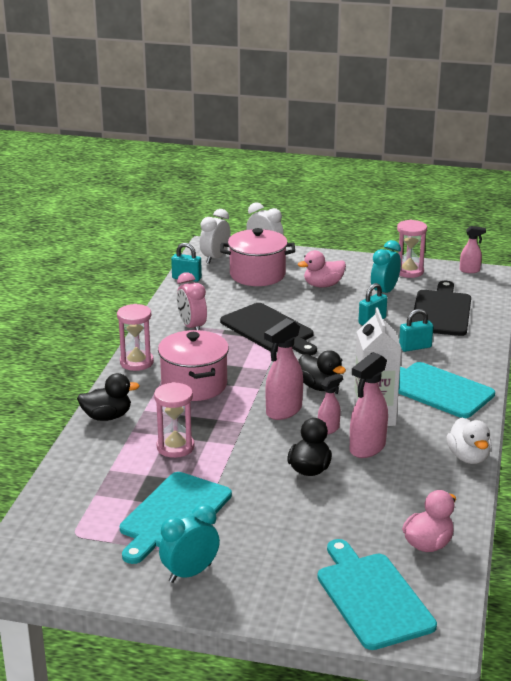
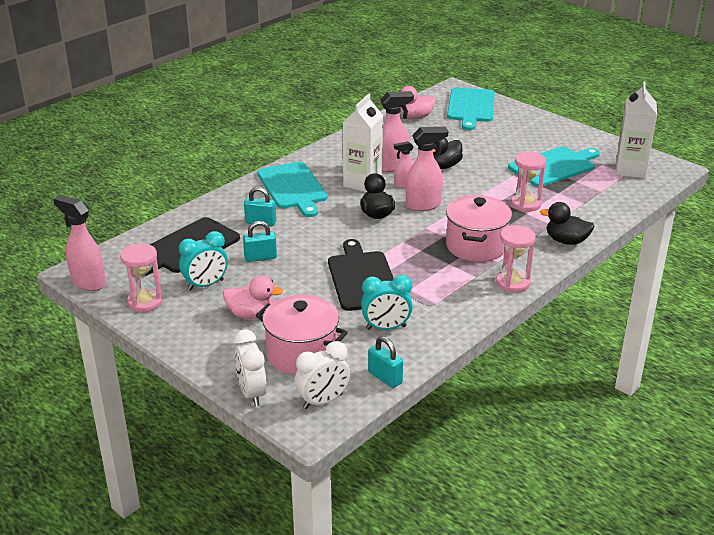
camera: 150 degrees left, 5 degrees up
(68, 543) = (630, 170): none -> white carton
(190, 573) = (562, 139): turquoise clock -> turquoise clock (386, 328)
(192, 327) = (432, 306): pink clock -> none
(468, 457) = (334, 145): white duck -> none
(470, 270) = (88, 282): pink spray bottle -> pink spray bottle, size x1.73

